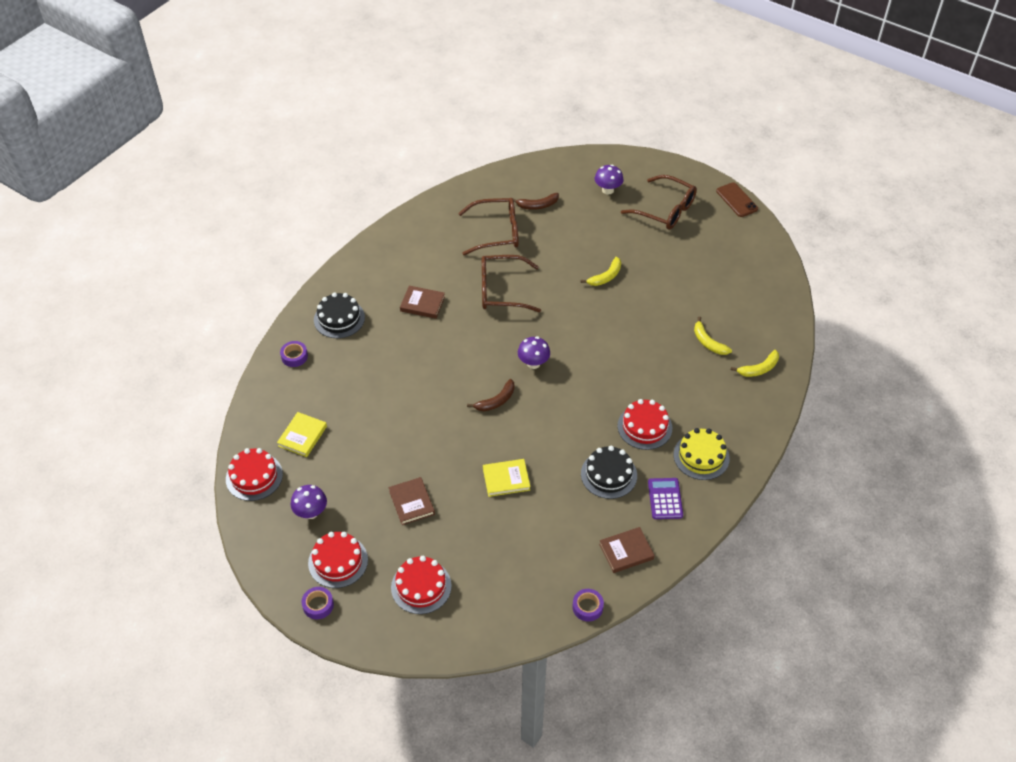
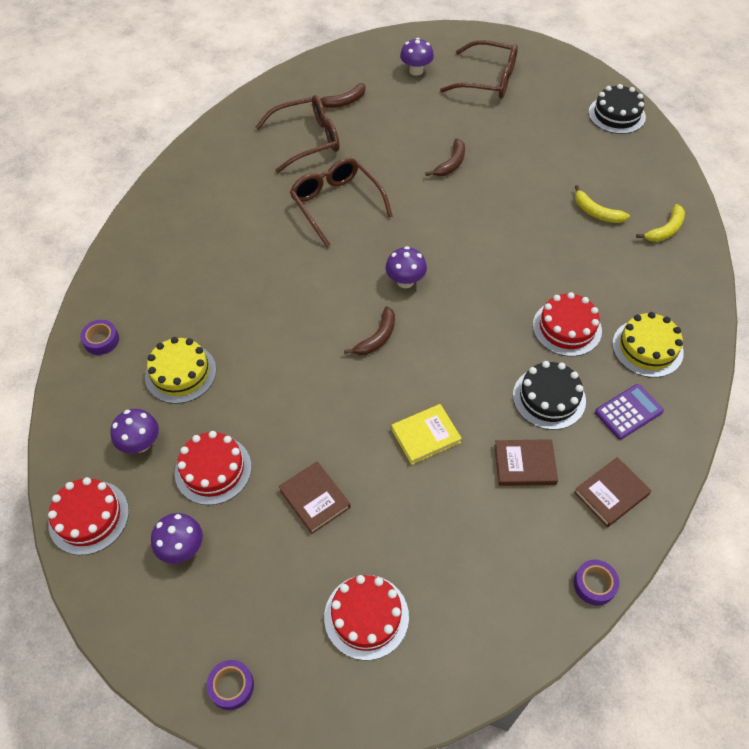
camera: 15 degrees left, 5 degrees up
(302, 436) = (141, 443): yellow book -> purple mushroom
(338, 561) = (240, 611): red cake -> red cake (213, 469)
(339, 318) = (146, 280): black cake -> black cake (616, 115)
(344, 393) = (180, 373): none -> yellow cake
(422, 304) = (246, 240): brown book -> brown book (524, 464)
(501, 290) = (336, 204): brown glasses -> brown glasses turned 75 degrees clockwise
(605, 277) = (451, 164): yellow banana -> brown banana
(665, 499) = (628, 412): purple calculator -> purple calculator turned 75 degrees clockwise
(737, 200) = (559, 55): brown phone -> none

